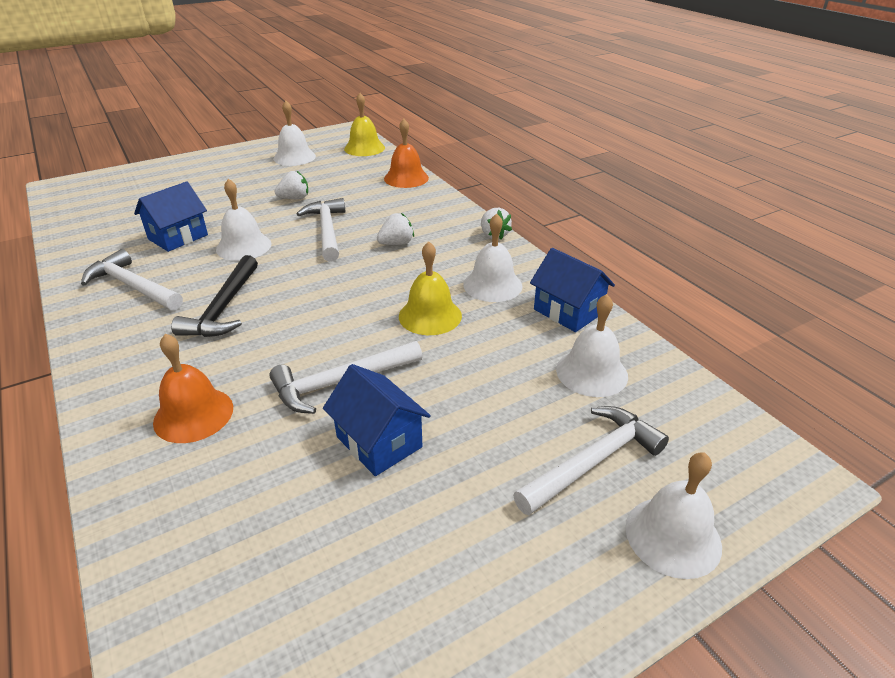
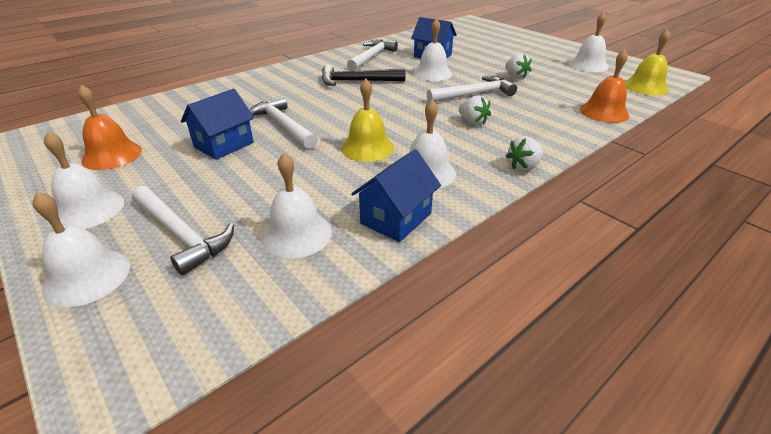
camera: 80 degrees right, 0 degrees up
(193, 414) = (256, 92): orange bell -> orange bell (112, 155)
(535, 577) = (88, 210): none -> white bell

